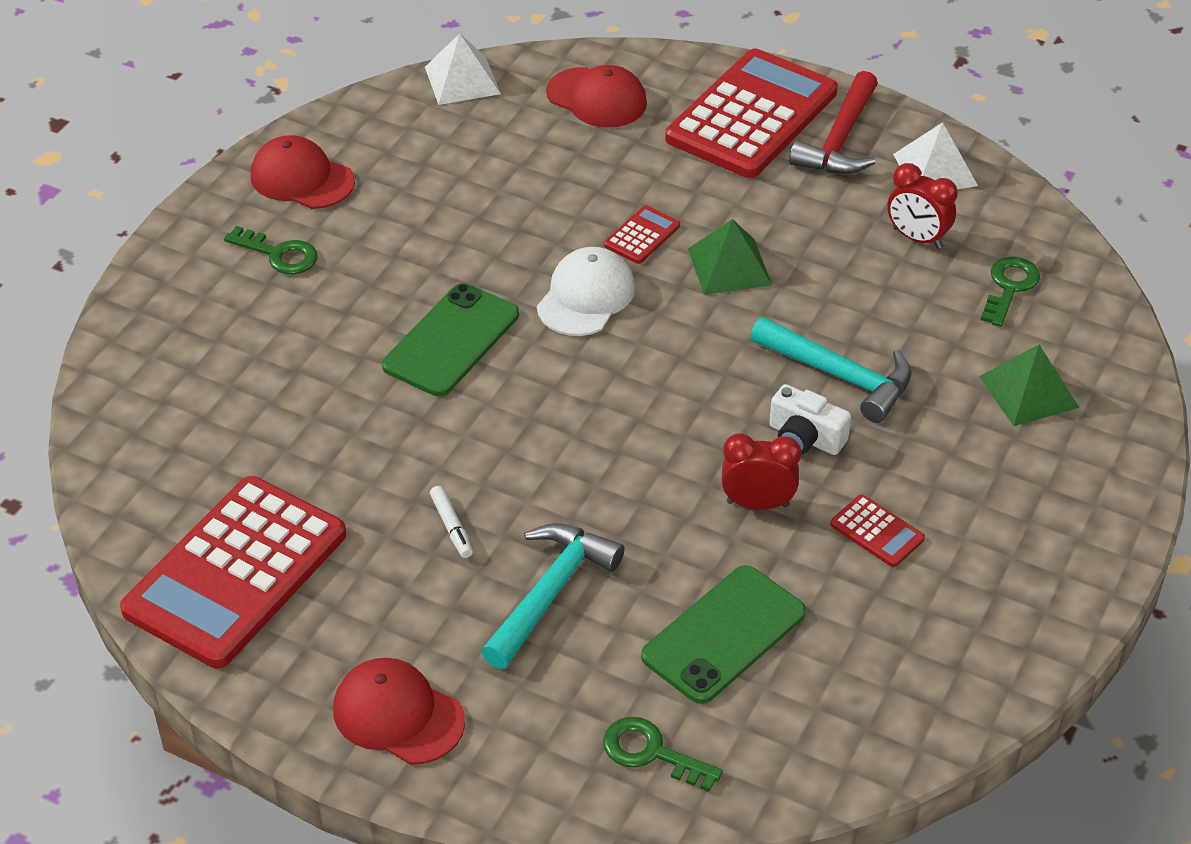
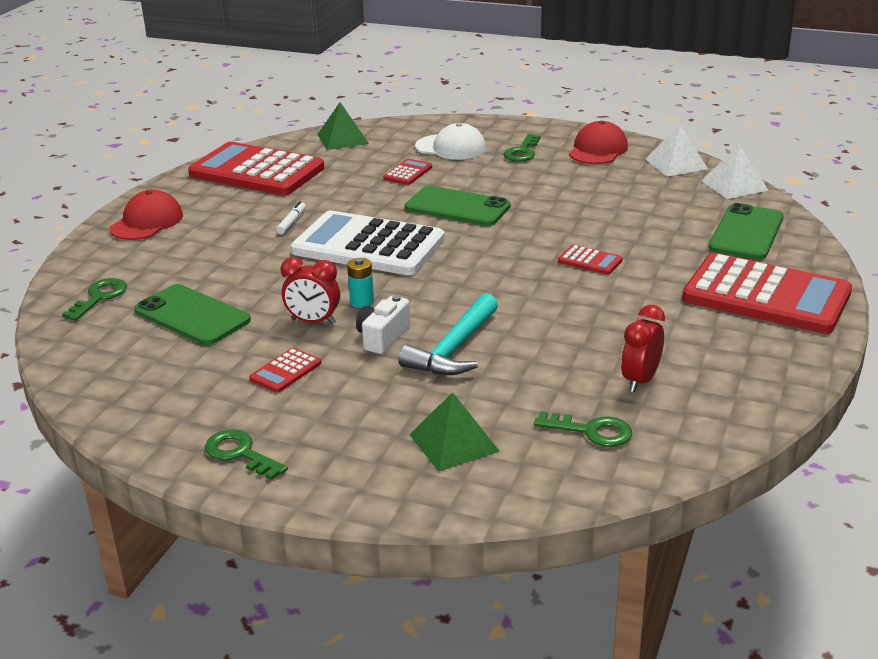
camera: 85 degrees right, 15 degrees down
(311, 385) = (408, 173): none -> red calculator
(451, 526) = (291, 222): white marker -> white marker turned 135 degrees clockwise
(550, 441) = (368, 245): none -> white calculator
(551, 592) = (235, 256): turquoise hammer -> none
(586, 296) = (514, 246): white cap -> white cap (451, 147)
(597, 98) = (746, 232): red cap -> green phone
(713, 454) = (362, 302): none -> turquoise battery
(729, 266) = (568, 297): green pyramid -> green pyramid (342, 139)
(757, 504) = (313, 321): red clock -> red clock turned 105 degrees clockwise
(840, 140) = (758, 337): red hammer -> none
(935, 170) = (744, 388): white pyramid -> white pyramid (676, 164)
(1049, 572) = (240, 453): none -> green key

